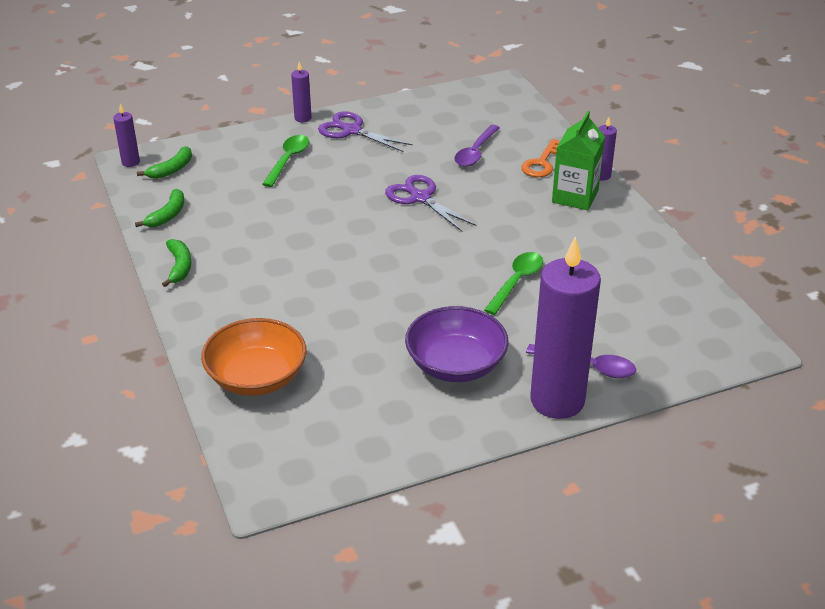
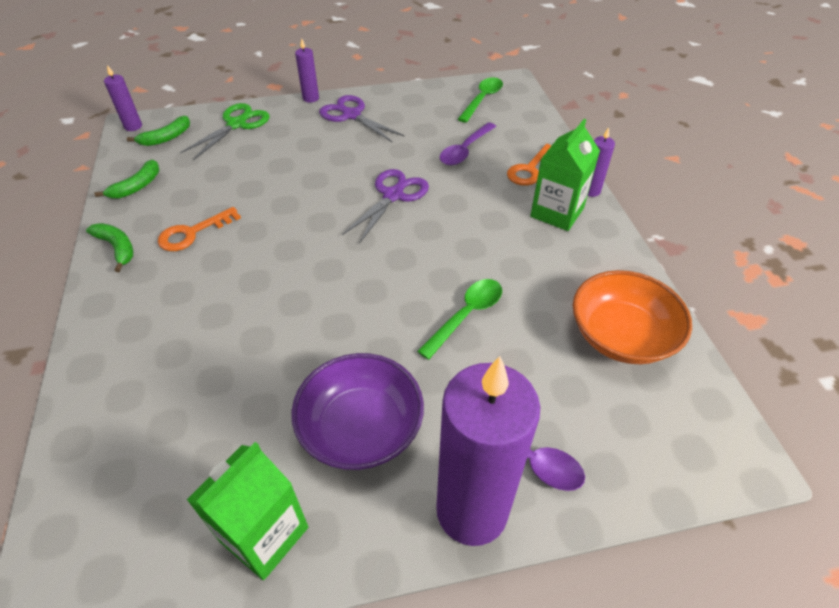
camera: 10 degrees right, 10 degrees up
(179, 267) = (117, 248): green banana -> green banana turned 45 degrees counterclockwise
(238, 150) = (236, 124): none -> green scissors
(245, 247) = (193, 233): none -> orange key
(256, 377) = (124, 411): orange bowl -> orange bowl (621, 336)
(288, 160) = (279, 140): green spoon -> green spoon (482, 100)
(407, 433) = (264, 534): none -> green carton
(420, 198) = (393, 195): purple scissors -> purple scissors turned 60 degrees clockwise

